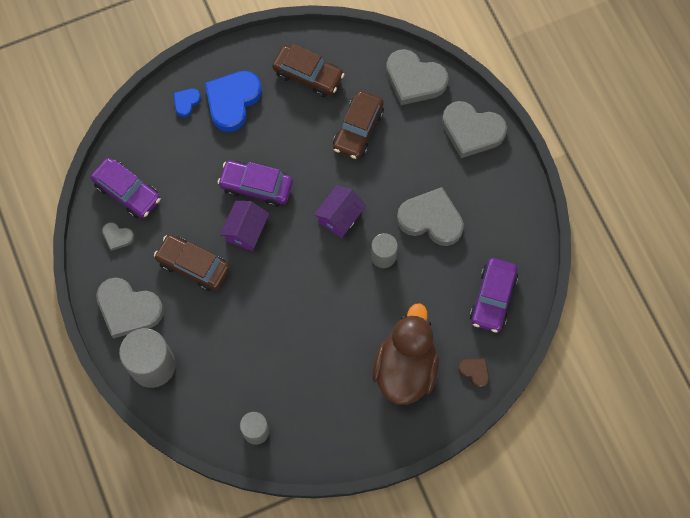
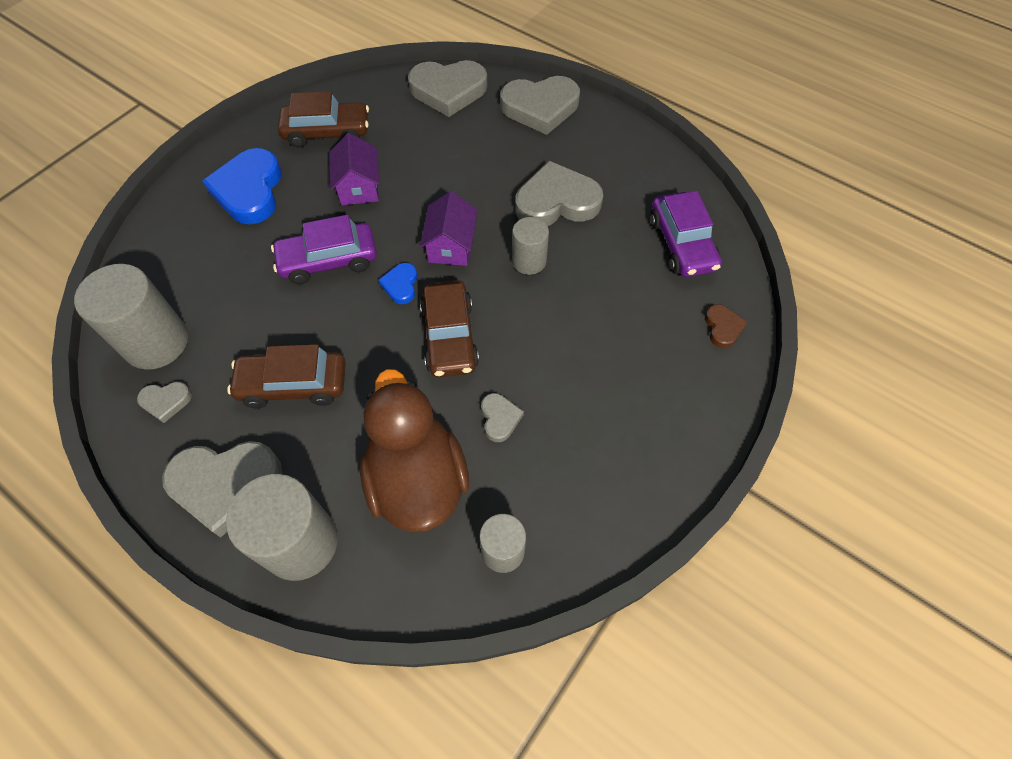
camera: 30 degrees left, 10 degrees down
(127, 192) = (156, 342): purple car -> grey cylinder
(186, 102) = (190, 215): blue heart -> blue heart (401, 285)
(246, 231) = (342, 312): purple house -> purple house (359, 187)
(300, 354) = (499, 418): none -> grey heart
(358, 129) = (416, 156): brown car -> brown car (450, 337)
(405, 368) = (641, 366): brown duck -> brown duck (417, 480)
(474, 372) = (722, 328): brown heart -> brown heart turned 75 degrees clockwise

